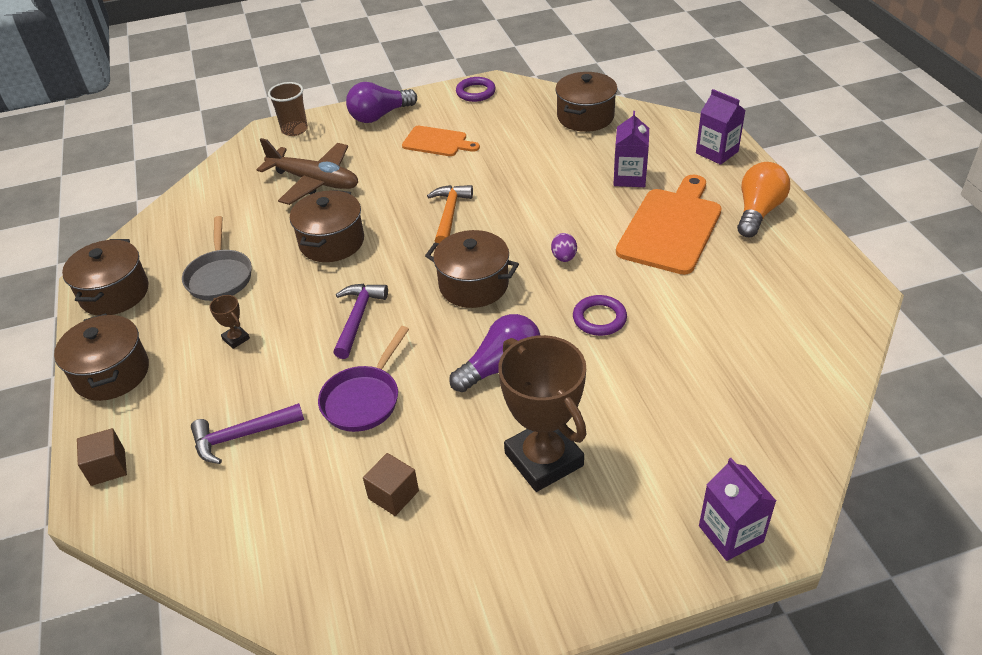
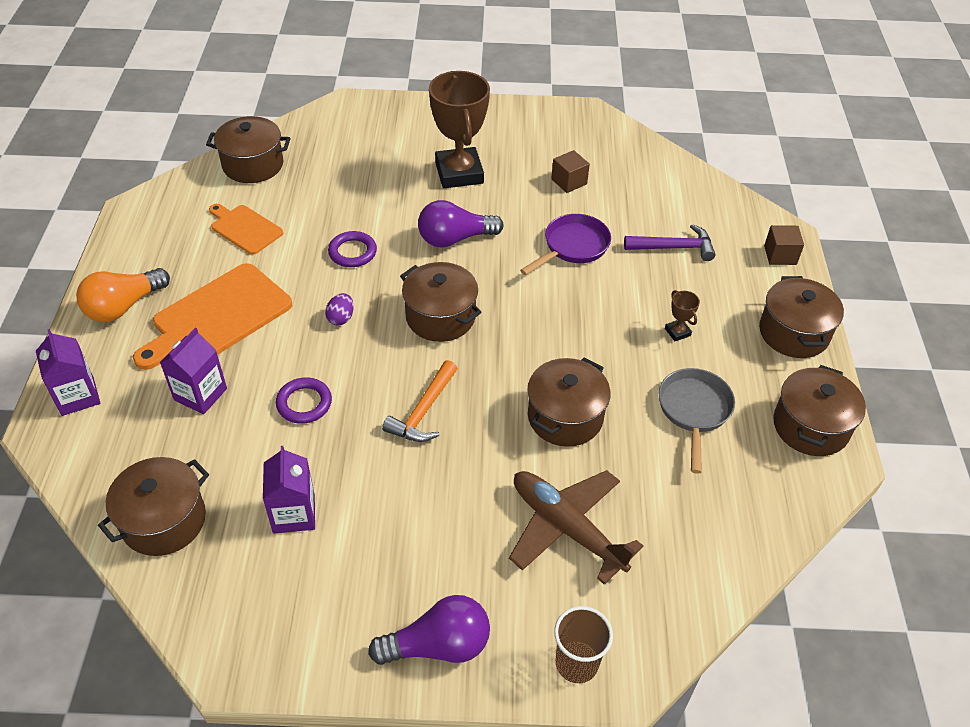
camera: 165 degrees left, 5 degrees up
(358, 318) = (560, 317): purple hammer -> none
(437, 142) = (381, 546): orange cutting board -> orange cutting board (244, 228)
(475, 92) = (270, 647): purple ring -> purple ring (304, 403)
(731, 533) = (374, 110): purple carton -> purple carton (294, 514)
(801, 385) = (253, 165): none -> brown pot

